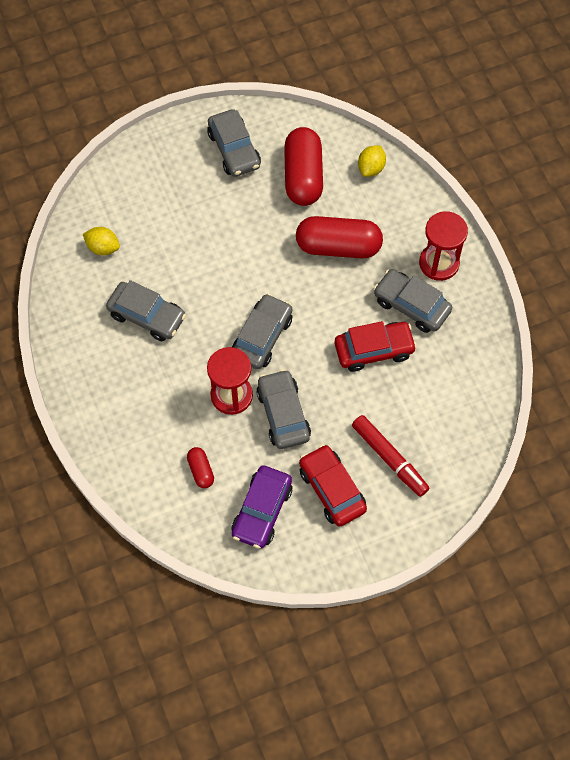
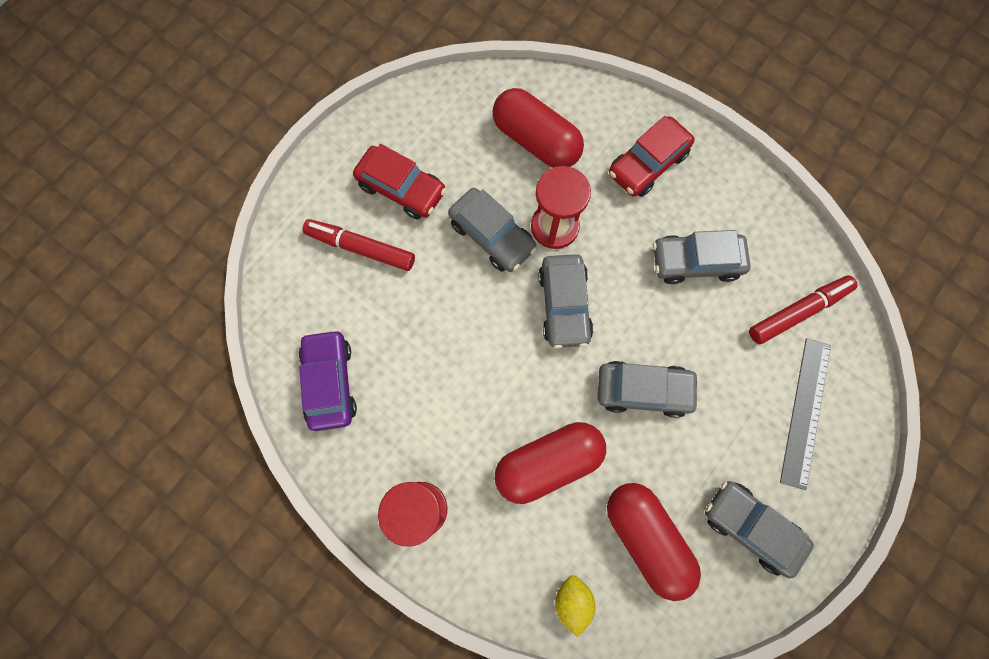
camera: 150 degrees right, 10 degrees up
(103, 247) = (798, 312): yellow lemon -> red marker
(149, 190) = (805, 412): none -> grey ruler
(201, 470) = (536, 141): red capsule -> red capsule, size x2.13
(262, 511) = (456, 135): purple car -> purple car (330, 382)
(374, 350) = (438, 356): red car -> red car (647, 164)
(411, 306) = (425, 433): grey car -> grey car (643, 390)

